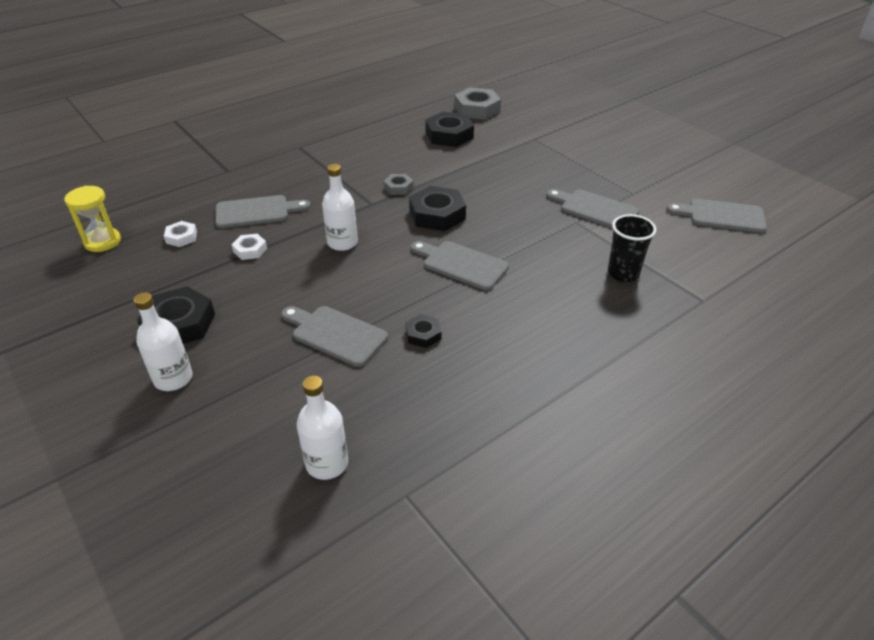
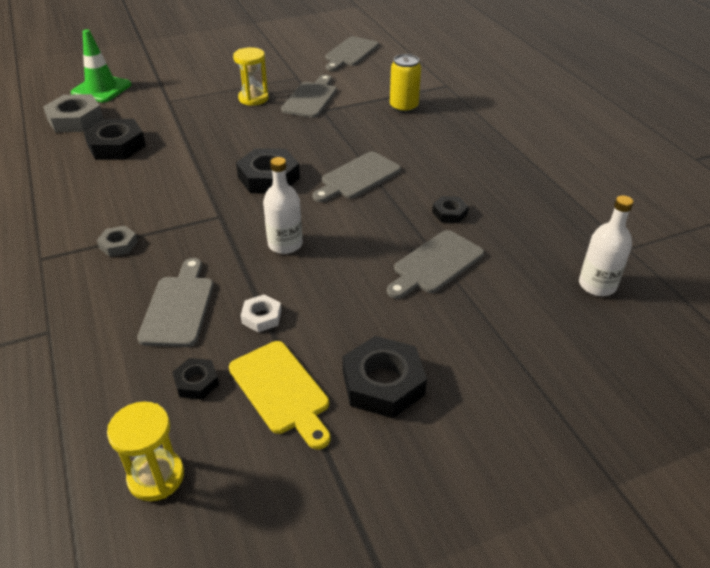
camera: 75 degrees left, 0 degrees up
(173, 275) = (281, 390): none -> yellow cutting board
(173, 378) = (476, 387): white bottle -> none
(181, 237) = (196, 382): white nut -> black nut
(398, 187) = (201, 194): grey nut -> grey nut (118, 245)
(531, 106) = (101, 89): none -> green traffic cone
(570, 177) = (253, 98): none -> yellow hourglass
(595, 209) = (311, 98): grey cutting board -> grey cutting board turned 150 degrees clockwise
(623, 273) = (404, 107): black cup -> yellow can

